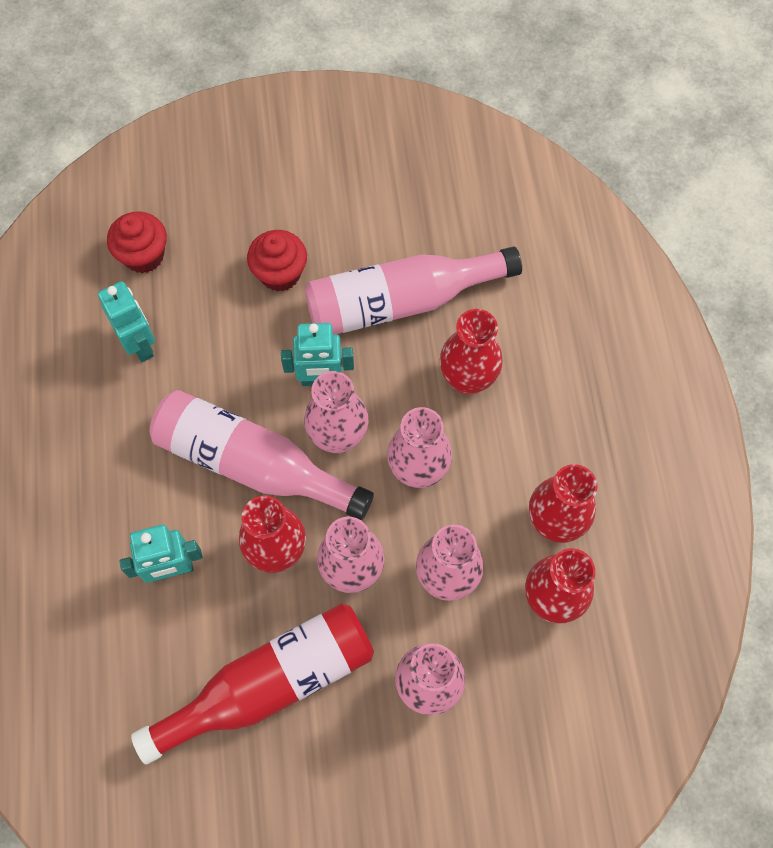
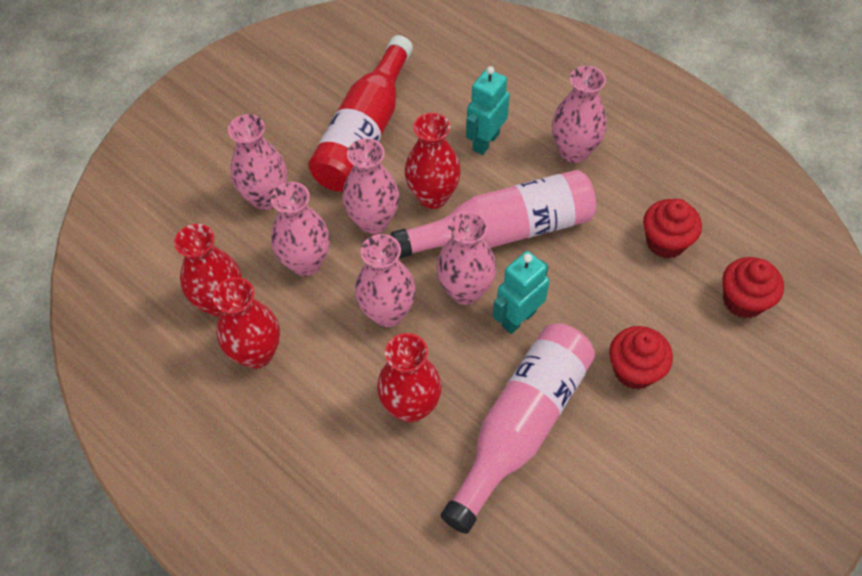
camera: 140 degrees right, 10 degrees down
(109, 489) = (574, 151): none -> pink vase
(140, 344) = (665, 242): turquoise robot -> red cupcake

